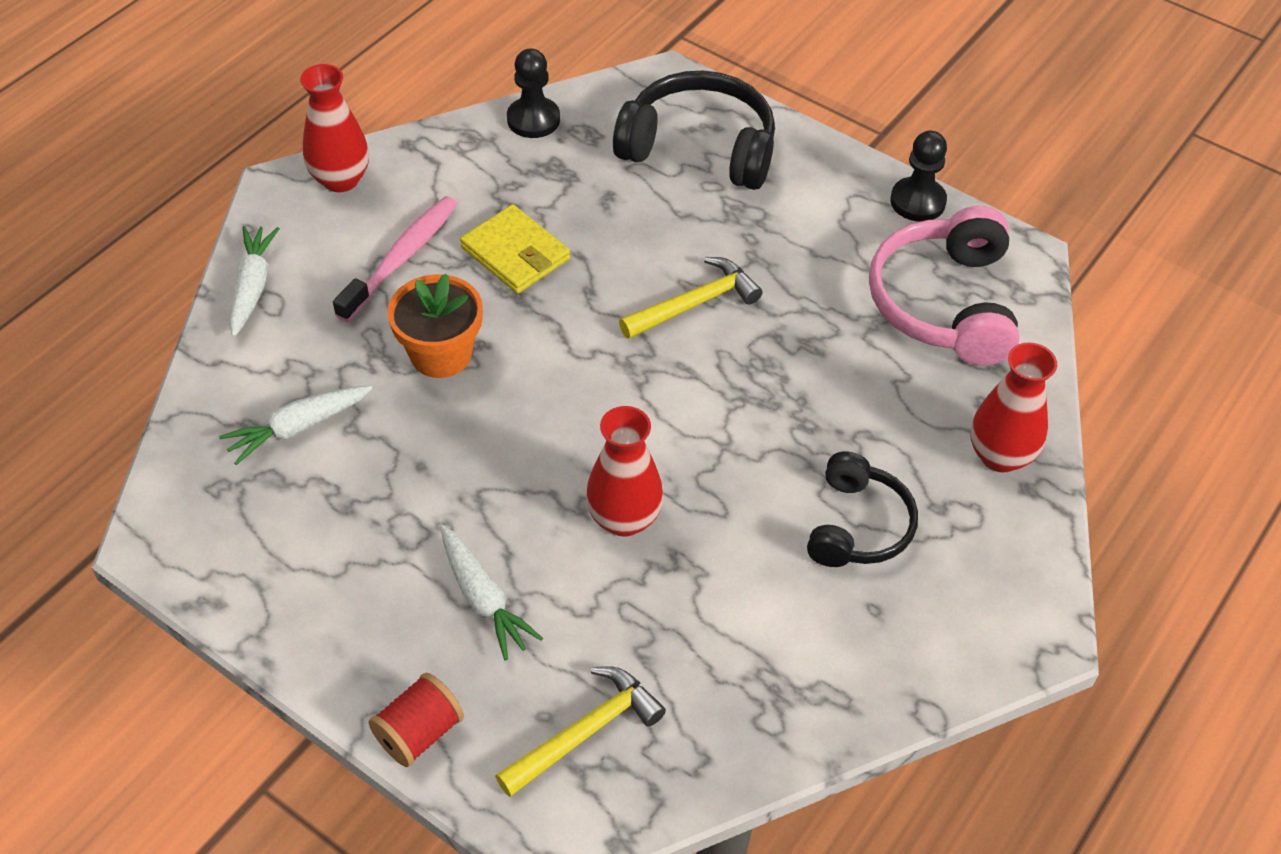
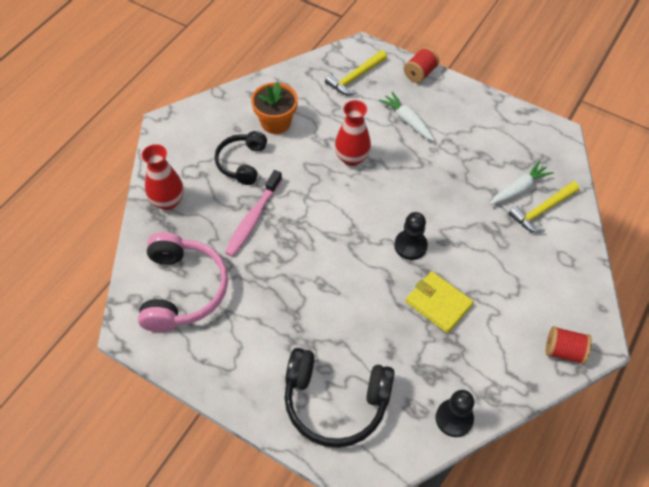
camera: 175 degrees right, 5 degrees up
(252, 287) = (580, 267): white carrot -> none
(341, 179) = (563, 351): red vase -> red spool
(401, 258) = (504, 294): pink toothbrush -> pink toothbrush (253, 219)
(441, 354) = (462, 234): orange flower pot -> orange flower pot (276, 122)
(695, 303) = (328, 277): yellow hammer -> yellow hammer (542, 211)
(917, 201) = (189, 367): black pawn -> black pawn (410, 245)

